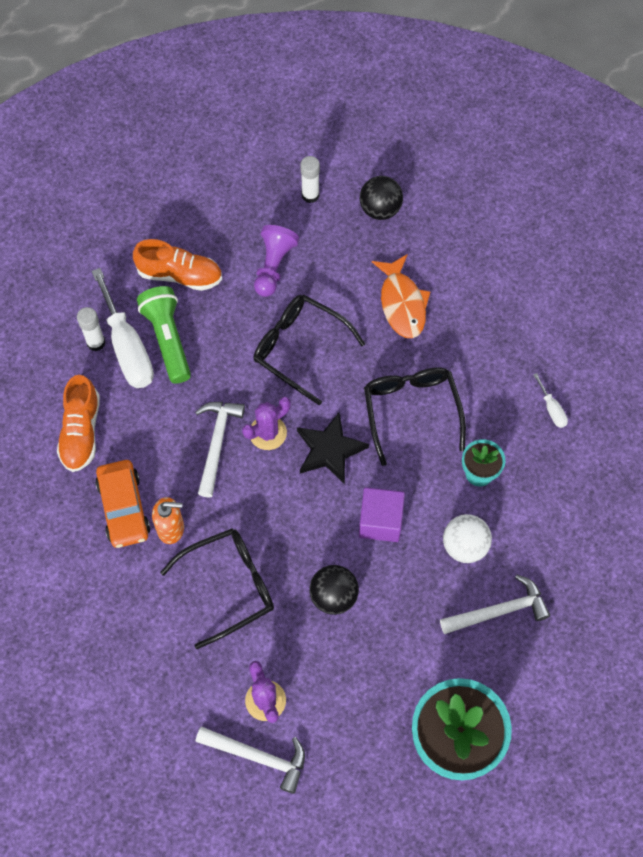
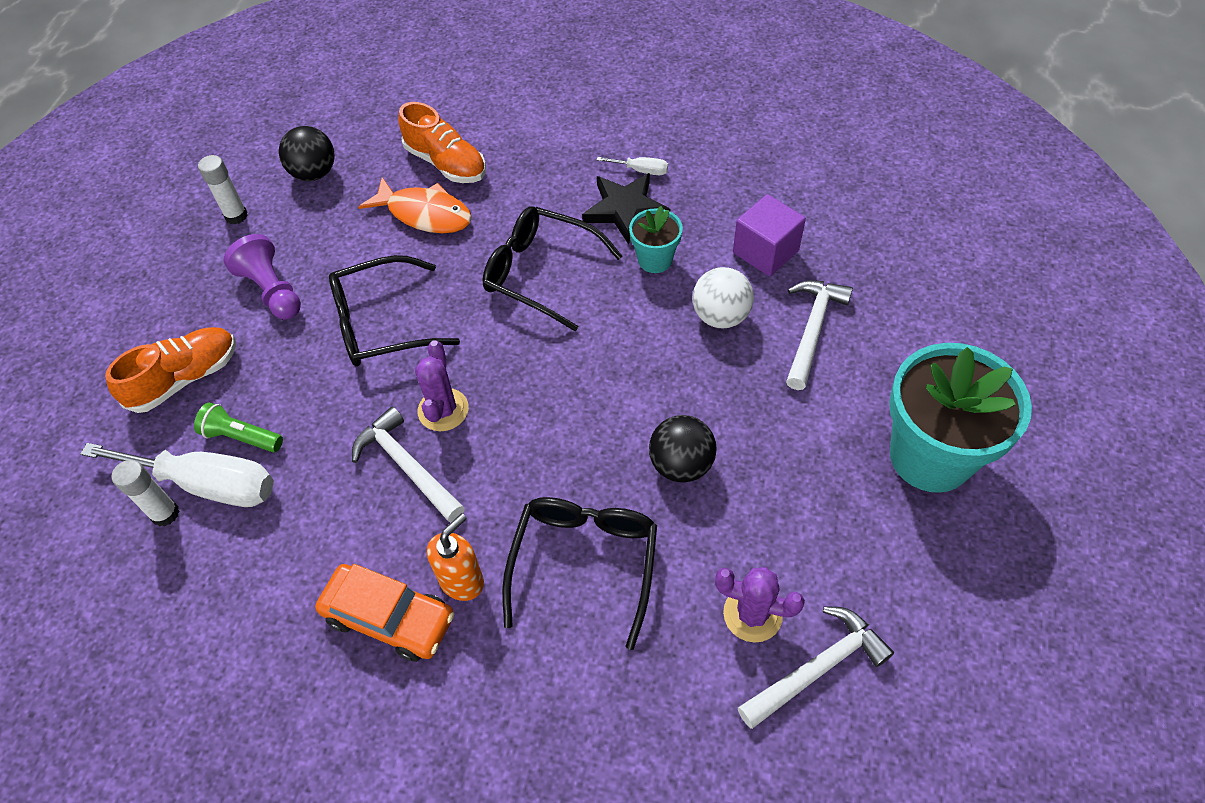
camera: 50 degrees left, 10 degrees down
(81, 432) = (251, 603): orange shoe -> orange shoe (446, 163)
(168, 339) = (241, 437): green flashlight -> green flashlight, size x0.62
(329, 450) = (515, 366): black star -> black star (625, 210)
(380, 521) = (633, 370): purple cube -> purple cube (765, 252)

